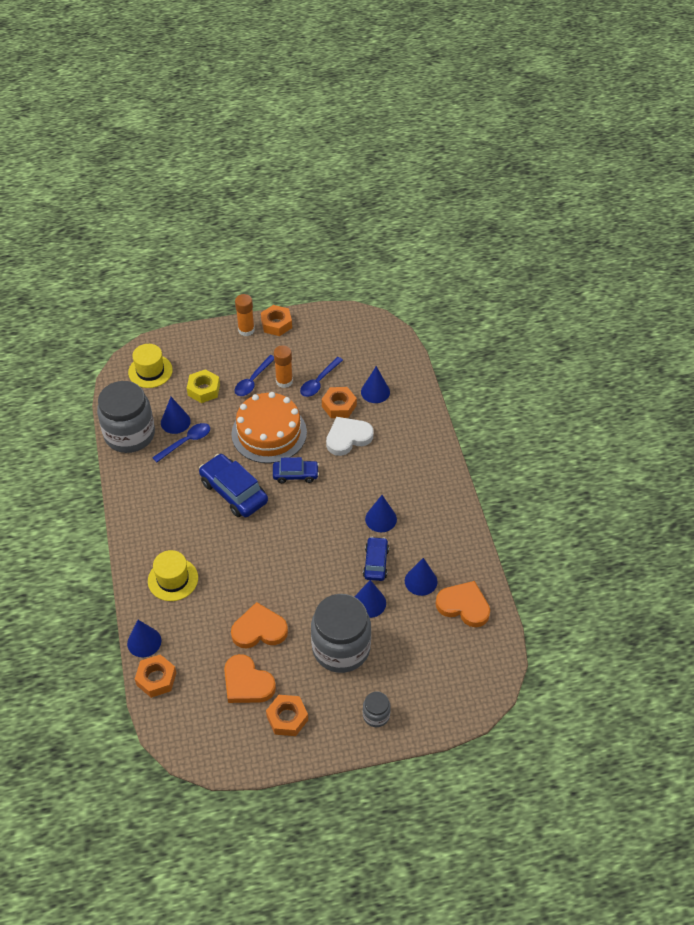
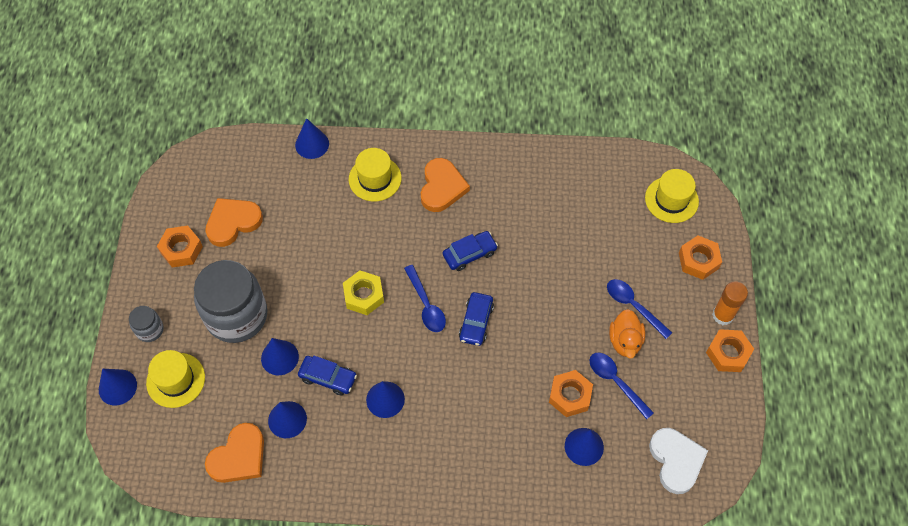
camera: 105 degrees right, 10 degrees up
(129, 434) = (578, 166): grey jar -> none
(156, 679) = (268, 148): orange nut -> orange nut (698, 260)
(175, 422) = (586, 213): blue cone -> blue cone (117, 387)
(186, 442) = (554, 219): blue spoon -> blue spoon (426, 305)
(204, 390) = (630, 250): yellow nut -> yellow nut (363, 295)
(234, 492) = (469, 254): blue car -> blue car, size x0.61
(259, 629) = (287, 244): orange heart -> orange heart (442, 187)
(269, 433) = (546, 307): orange cake -> none
(284, 381) = (625, 341): orange glue stick -> orange duck
(348, 438) = (516, 393): white heart -> white heart (676, 461)
(416, 676) = (175, 380): none -> yellow hat

